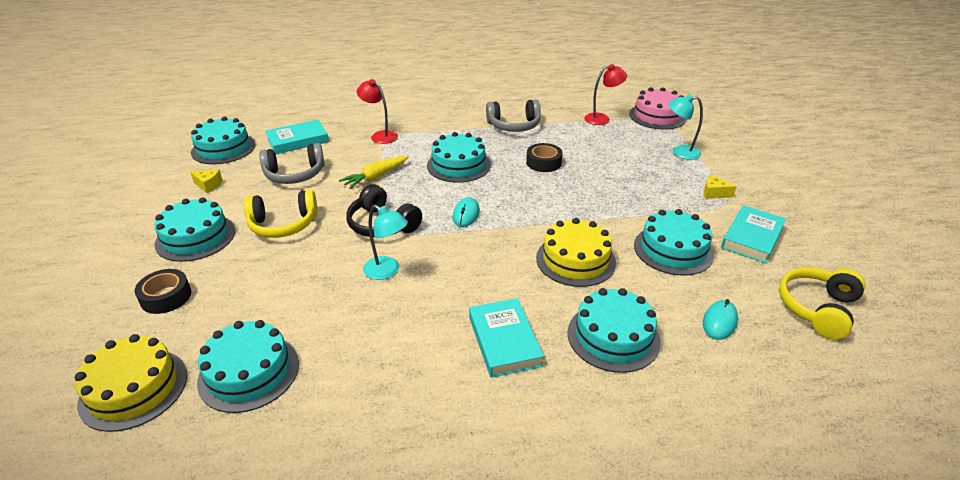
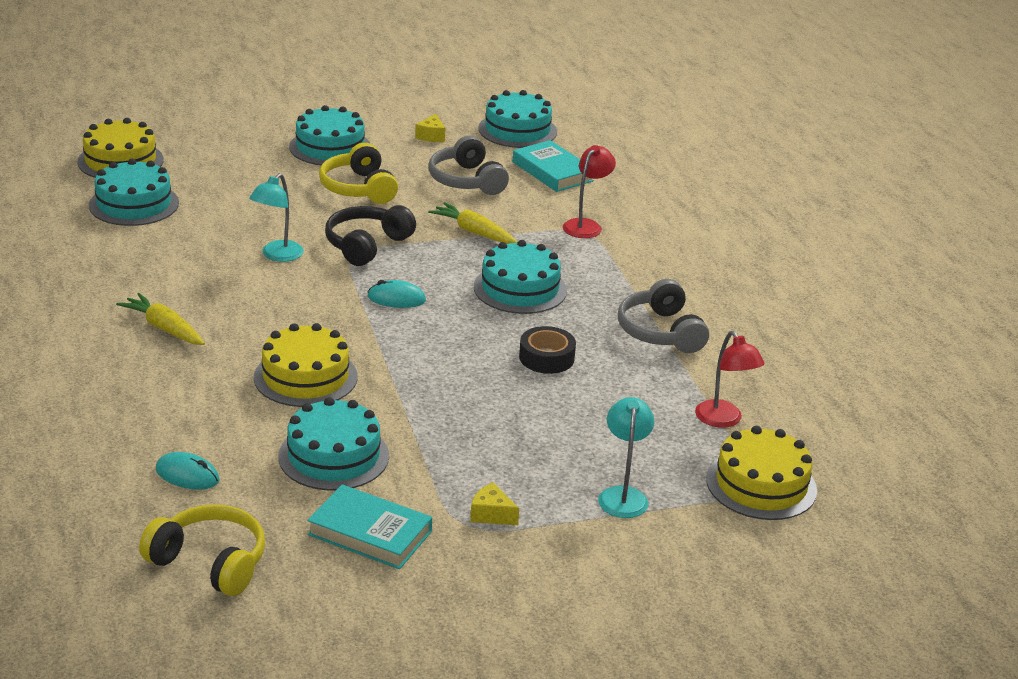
camera: 80 degrees right, 5 degrees down
(166, 297) = (235, 151): black tape -> none
(504, 341) = (164, 328): turquoise book -> yellow carrot
(613, 336) = (166, 396): turquoise cake -> none
(657, 116) = (761, 485): pink cake -> yellow cake
(714, 193) = (491, 514): yellow cheese -> yellow cheese turned 75 degrees counterclockwise

